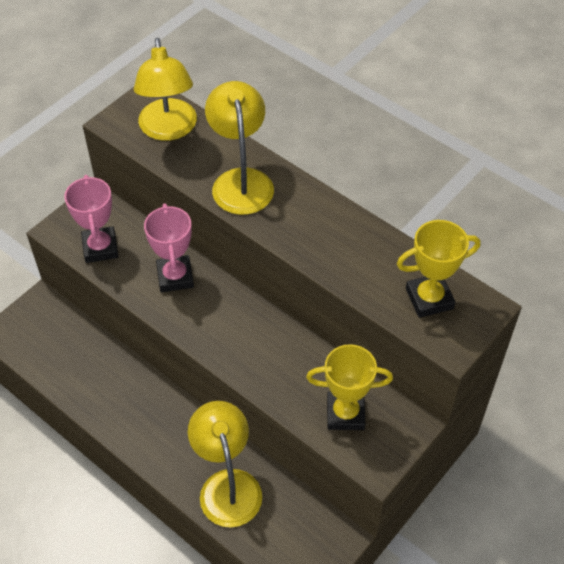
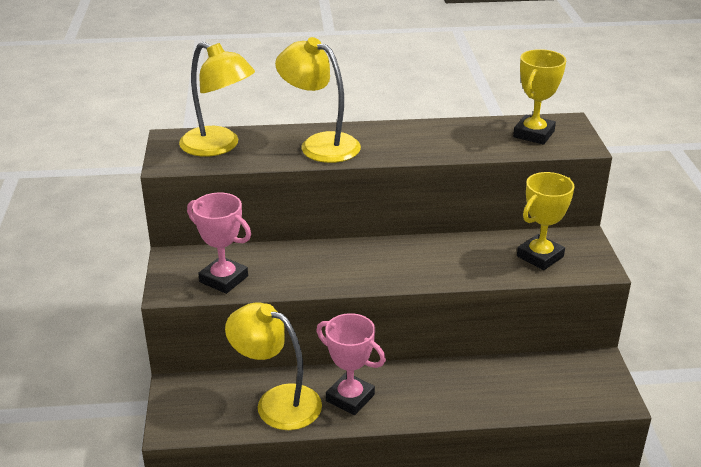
camera: 45 degrees left, 20 degrees down
(175, 277) = (310, 261): pink trophy -> pink trophy (350, 398)
(227, 485) = (490, 389): yellow lamp -> yellow lamp (277, 402)

